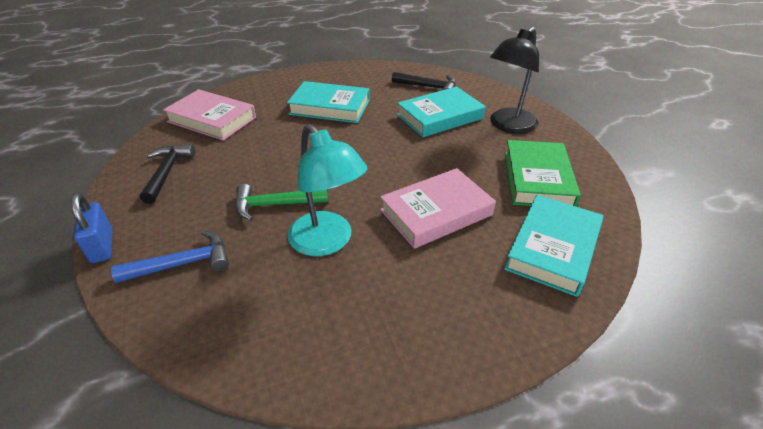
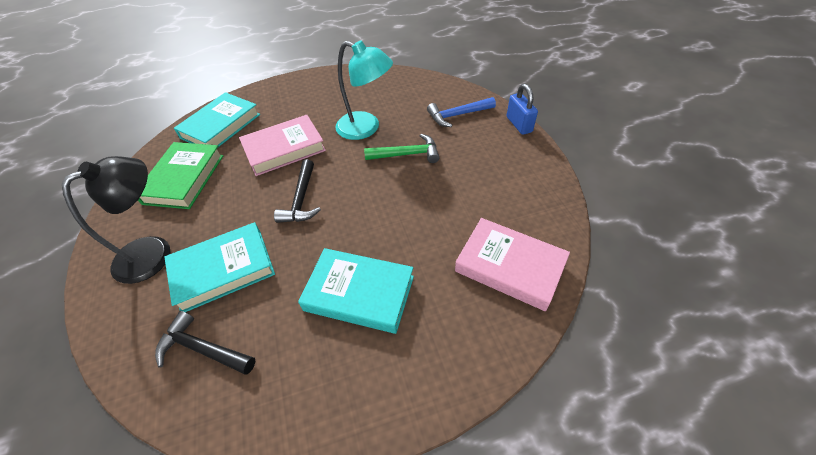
camera: 175 degrees left, 10 degrees up
(167, 172) = (514, 185): black hammer -> black hammer (301, 199)
(327, 242) = (366, 128): turquoise lamp -> turquoise lamp turned 150 degrees clockwise

